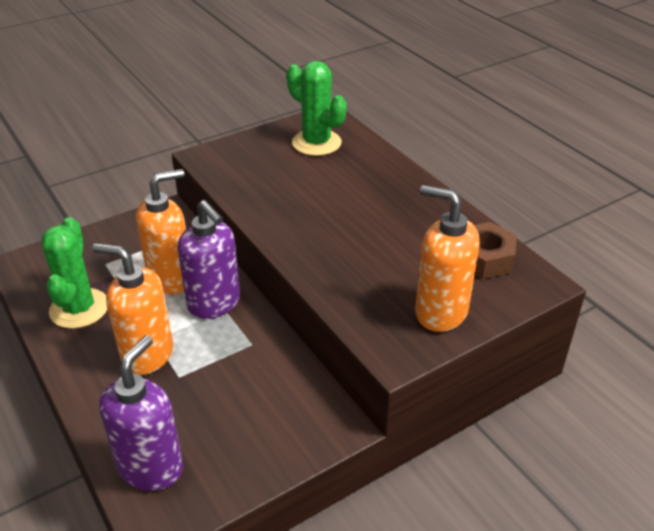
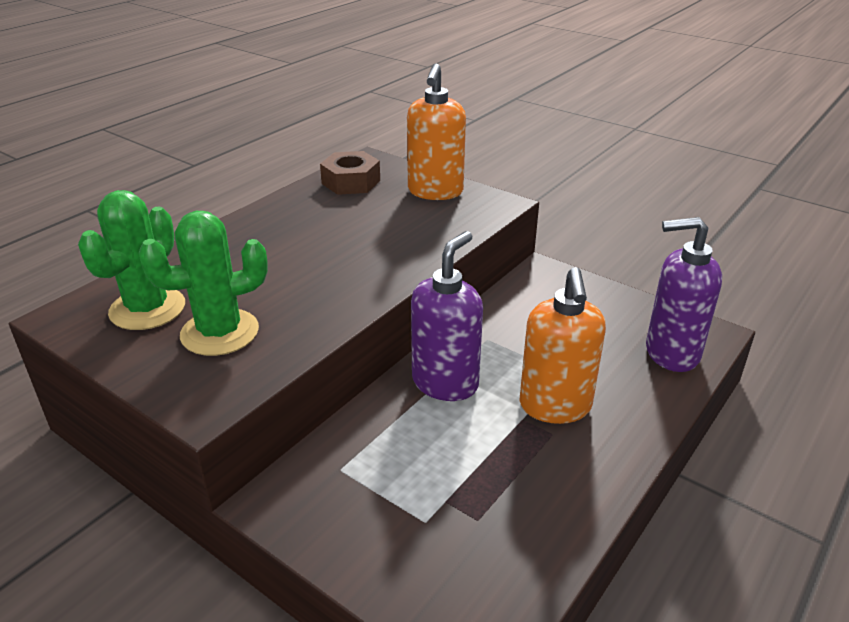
camera: 110 degrees left, 5 degrees down
(79, 308) = (528, 504): green cactus -> green cactus (220, 332)
(171, 279) = (422, 435): orange soap dispenser -> none

